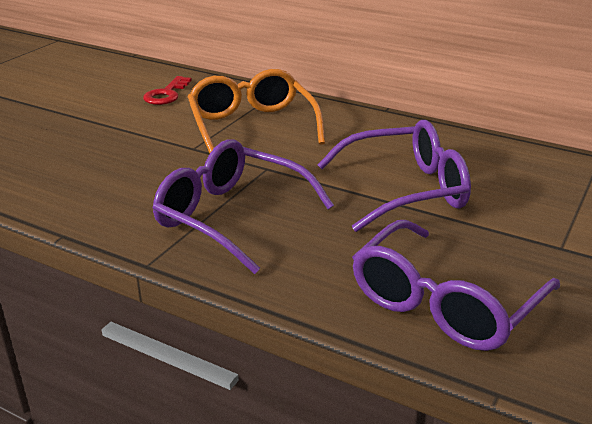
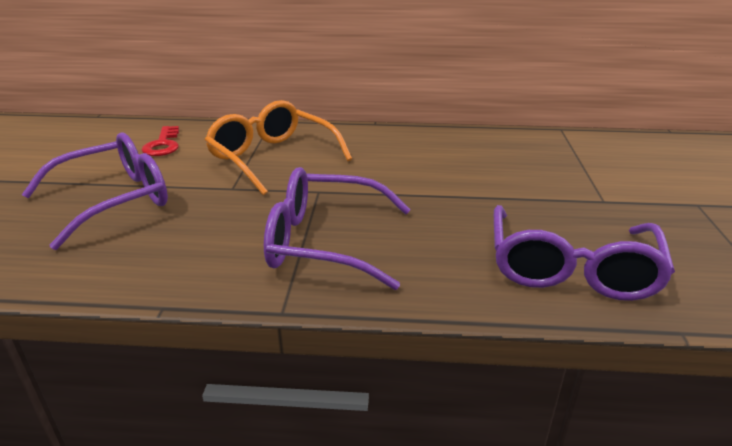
camera: 25 degrees left, 0 degrees up
(404, 190) = (450, 184): purple glasses -> purple glasses (113, 200)

